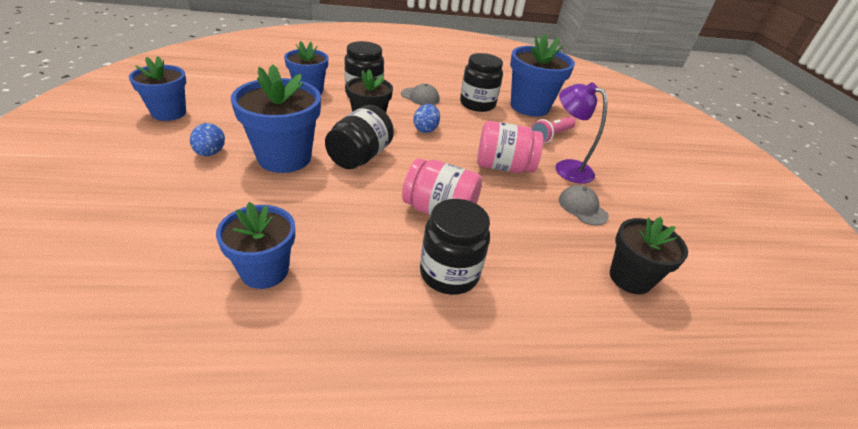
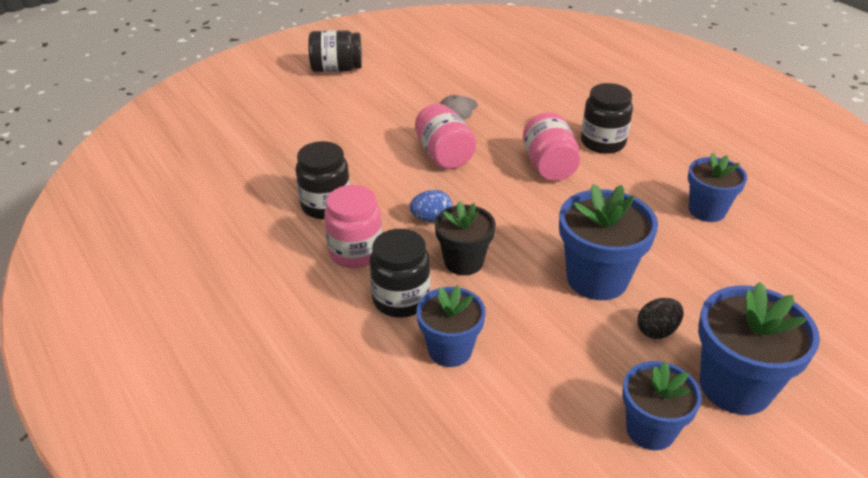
camera: 115 degrees left, 0 degrees up
(210, 153) = (657, 330): blue egg -> black egg
(360, 157) = (534, 235): black jar -> black jar (336, 69)
(420, 97) = (355, 252): grey cap -> pink jar
(529, 107) = (290, 170): blue flower pot -> blue flower pot (735, 386)
(551, 136) = (350, 144): pink flashlight -> none
(566, 168) = (404, 125): purple lamp -> none
(630, 278) = (514, 83): black flower pot -> none

